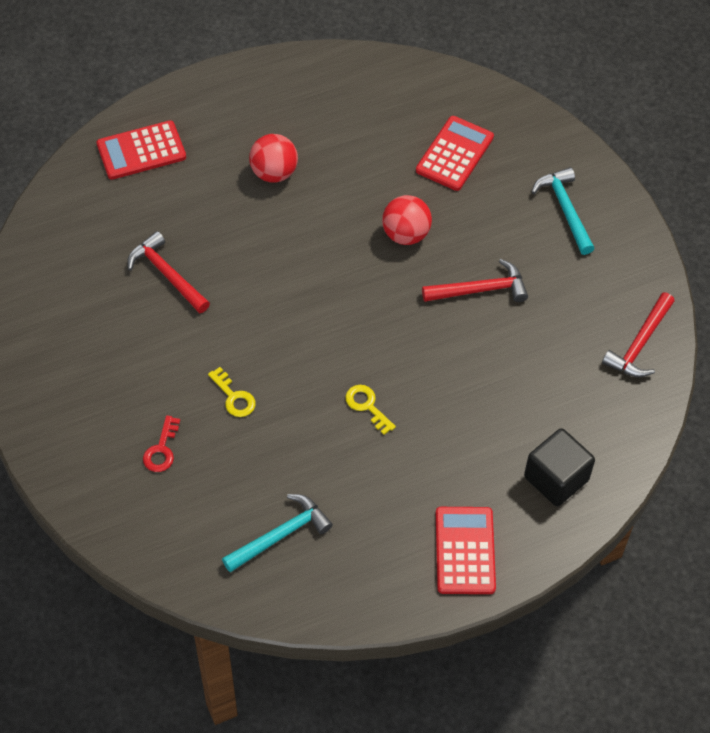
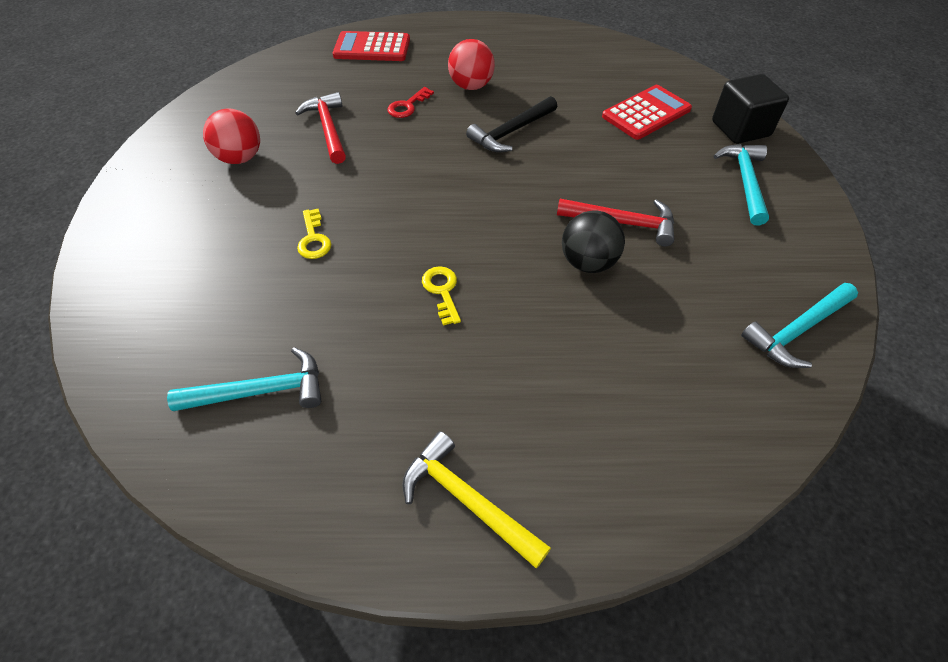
camera: 25 degrees right, 5 degrees down
(161, 450) = (210, 262): red key -> red key (407, 106)
(341, 220) = (511, 132): none -> black hammer
(405, 234) = (567, 158): red ball -> red ball (240, 158)
(465, 551) = (467, 500): red calculator -> yellow hammer
(468, 339) = (588, 263): none -> black ball
(556, 478) = (631, 451): black cube -> black cube (740, 129)
(640, 344) = (797, 331): red hammer -> turquoise hammer

